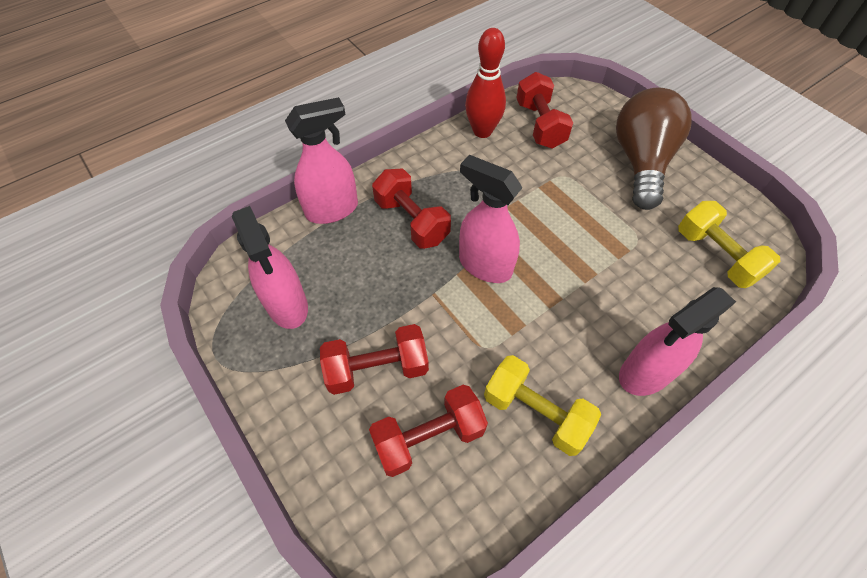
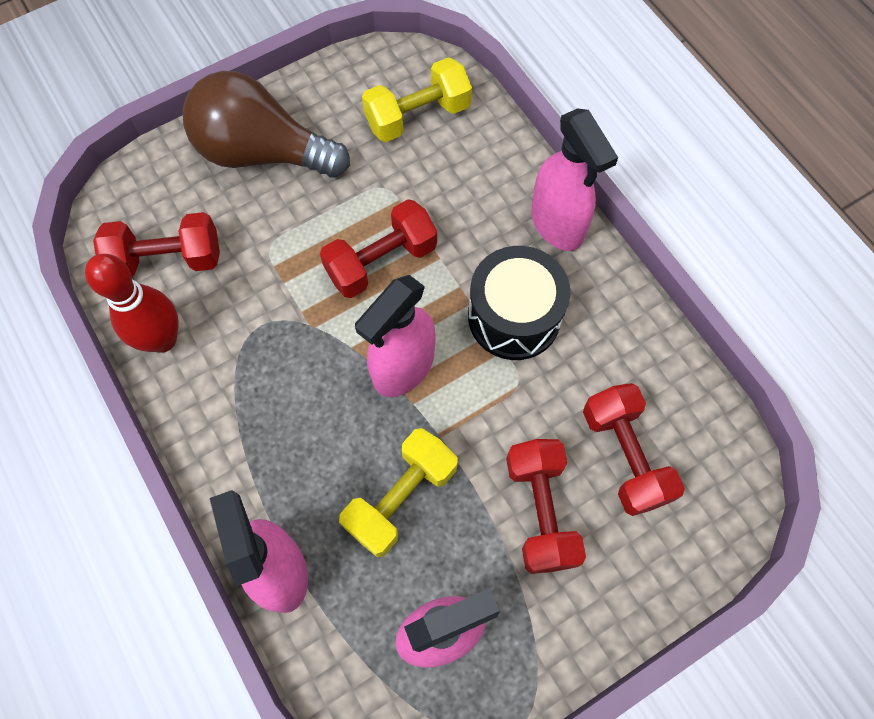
camera: 85 degrees left, 10 degrees up
(411, 221) = (318, 455): red dumbbell -> red dumbbell (381, 261)
(535, 412) = (598, 340): yellow dumbbell -> yellow dumbbell (401, 498)
(544, 341) = (514, 316): none -> black drum

